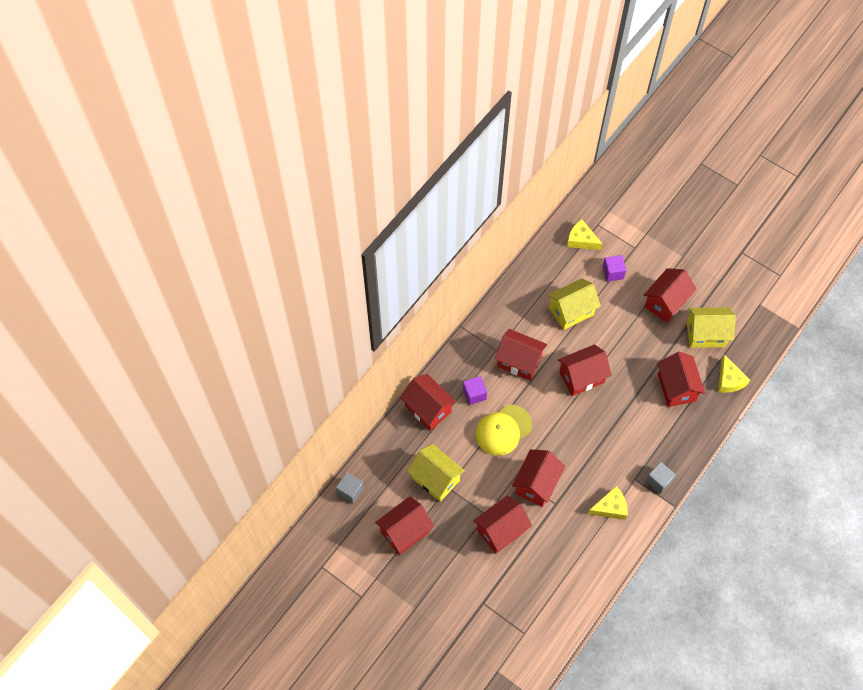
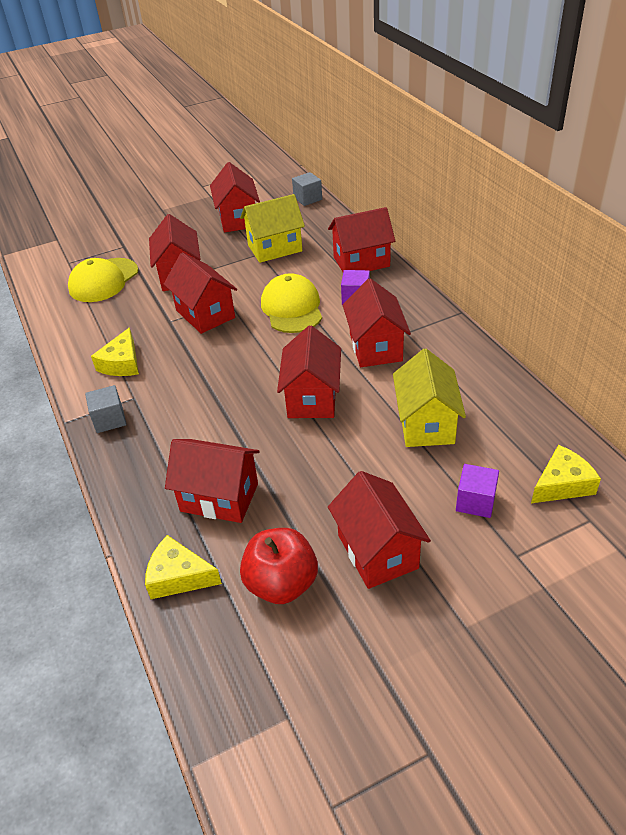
camera: 120 degrees right, 20 degrees down
(519, 361) = (375, 347): red house -> red house turned 60 degrees counterclockwise
(533, 586) = (103, 280): none -> yellow cap
(706, 334) = (281, 584): yellow house -> red apple

